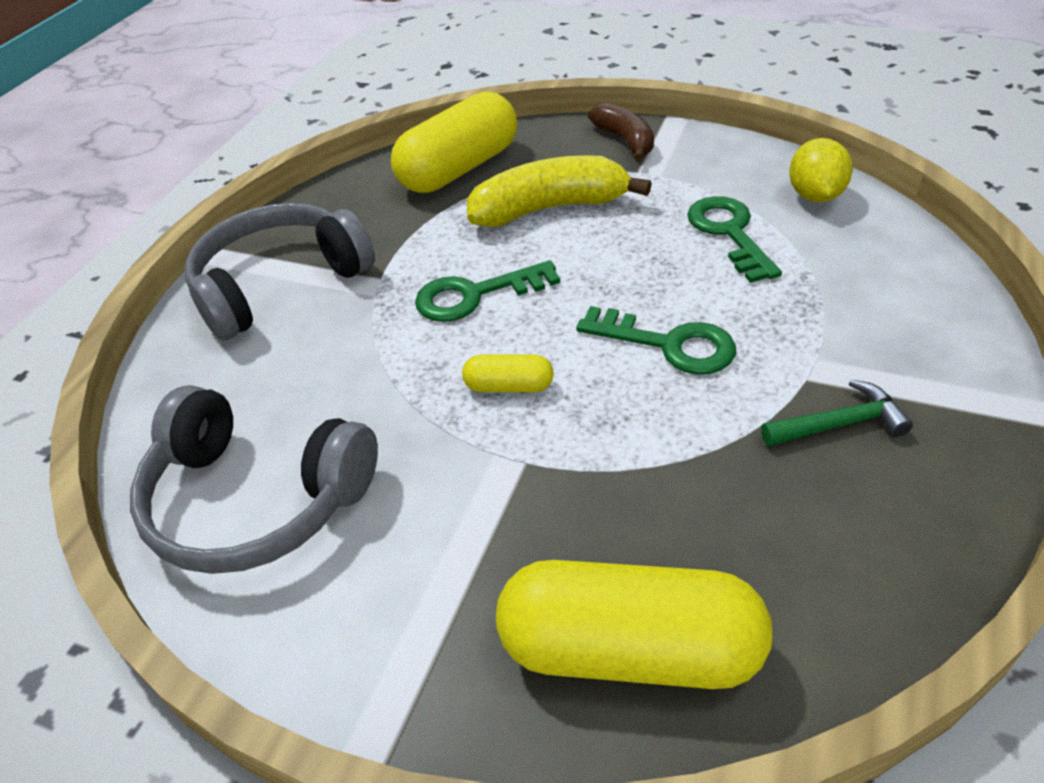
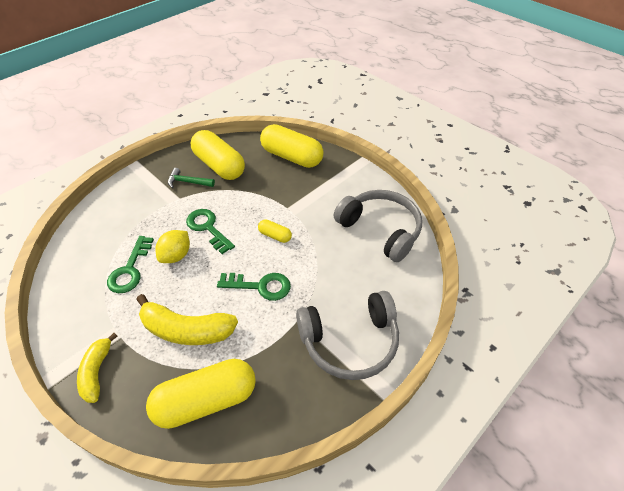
camera: 160 degrees left, 5 degrees up
(625, 141) = (97, 372): brown banana -> yellow banana
(815, 196) = (72, 273): yellow lemon -> yellow lemon (176, 255)
(819, 509) = (219, 165): none -> yellow capsule

